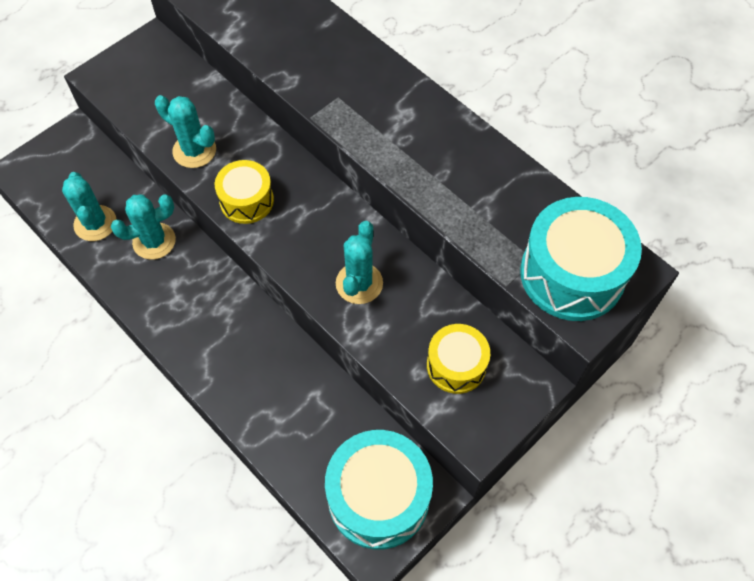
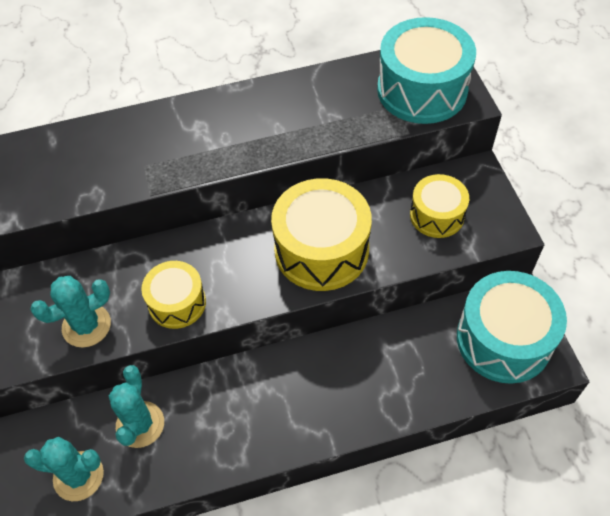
camera: 60 degrees left, 5 degrees down
(359, 283) = (321, 250): turquoise cactus -> yellow drum

